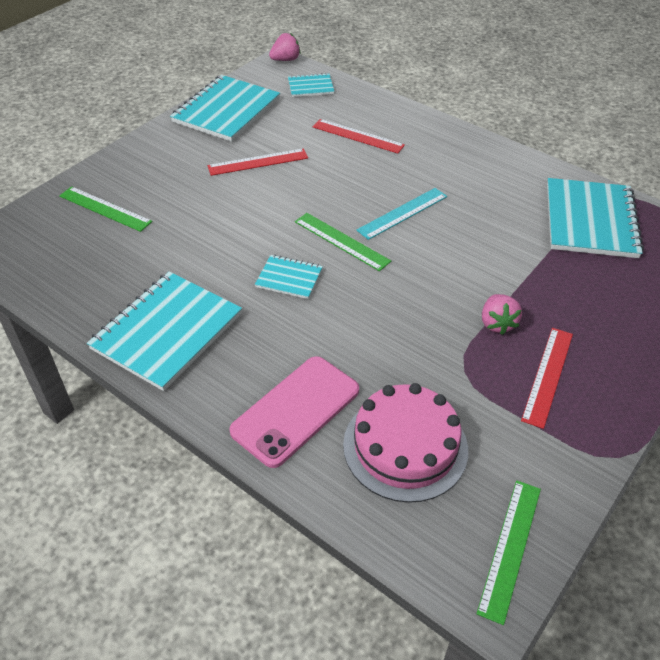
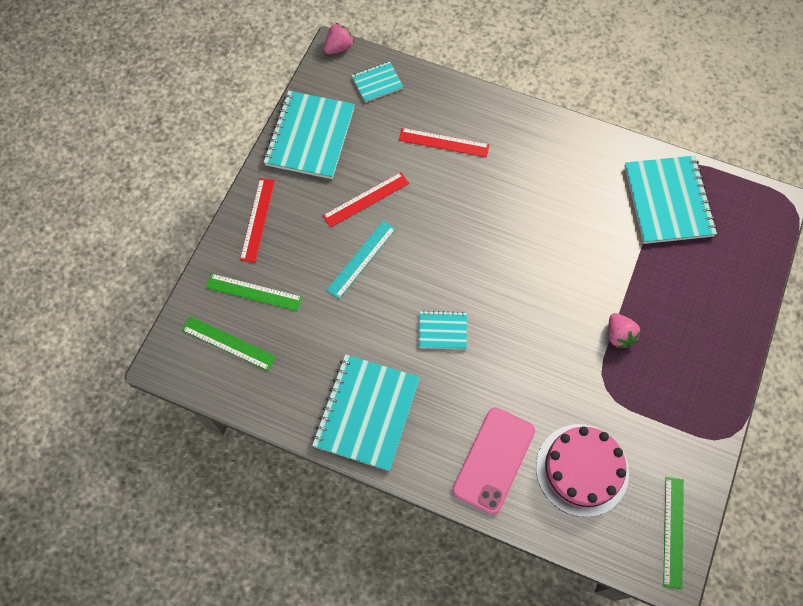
camera: 15 degrees left, 20 degrees up
(341, 241) = (471, 278): green ruler -> green ruler (228, 343)
(402, 213) = (512, 232): turquoise ruler -> turquoise ruler (361, 259)
(548, 376) = (667, 377): red ruler -> red ruler (257, 219)

